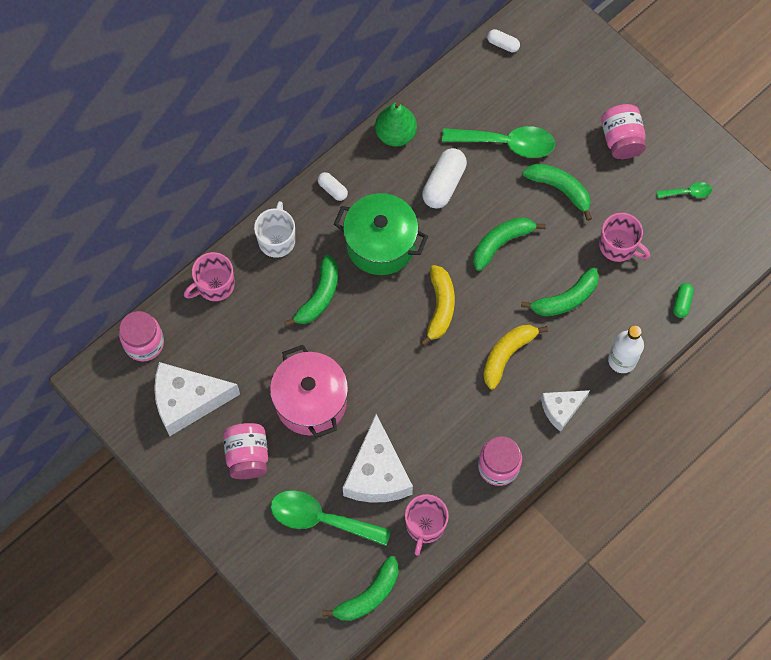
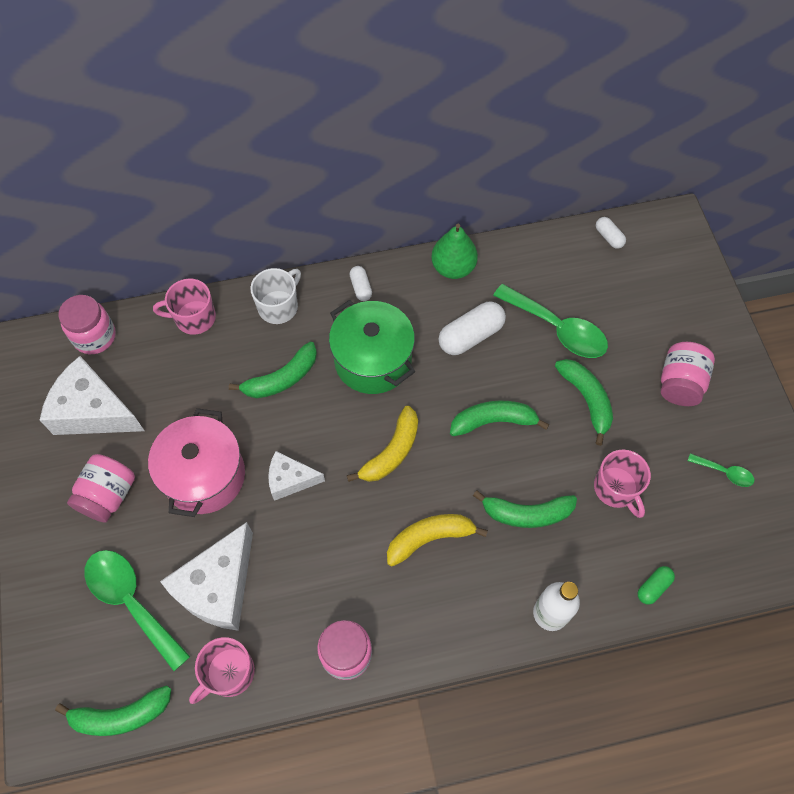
camera: 30 degrees right, 5 degrees down
(561, 409) = (452, 630): white cheese -> white cheese (290, 480)

